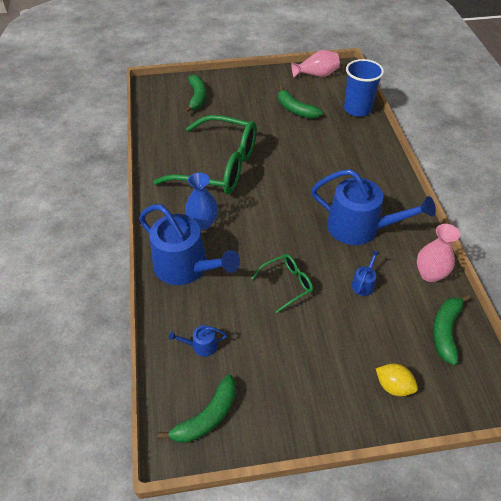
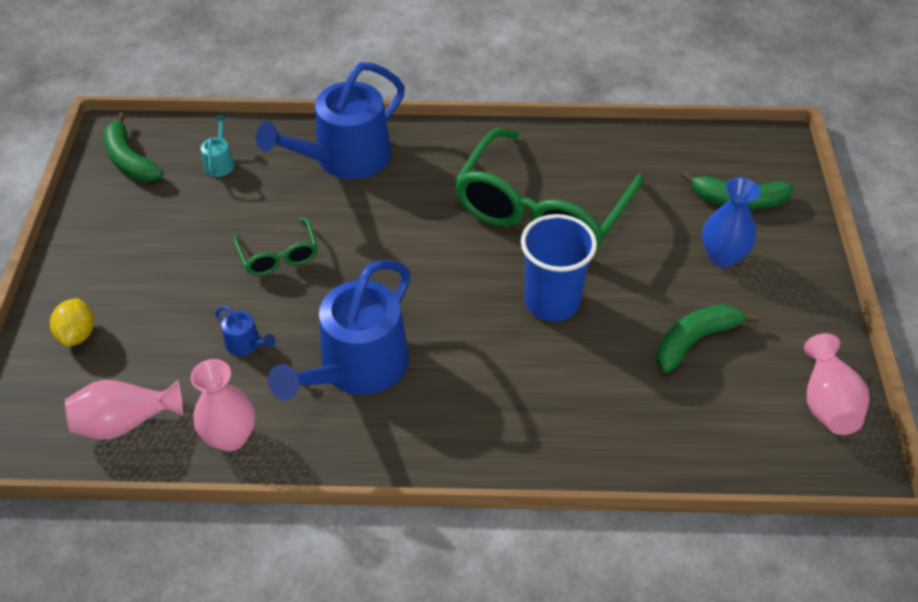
camera: 100 degrees right, 0 degrees up
(201, 346) = (220, 163): blue watering can -> turquoise watering can
(203, 223) = (421, 181): blue vase -> blue vase (722, 256)
(357, 109) = (692, 450): blue cup -> blue cup (552, 302)
(393, 386) = (78, 334): yellow lemon -> yellow lemon turned 45 degrees counterclockwise
(445, 331) = (125, 422): green banana -> pink vase

